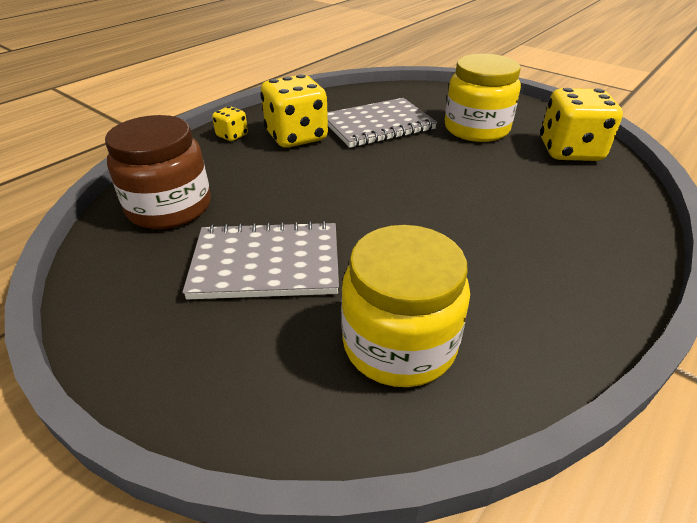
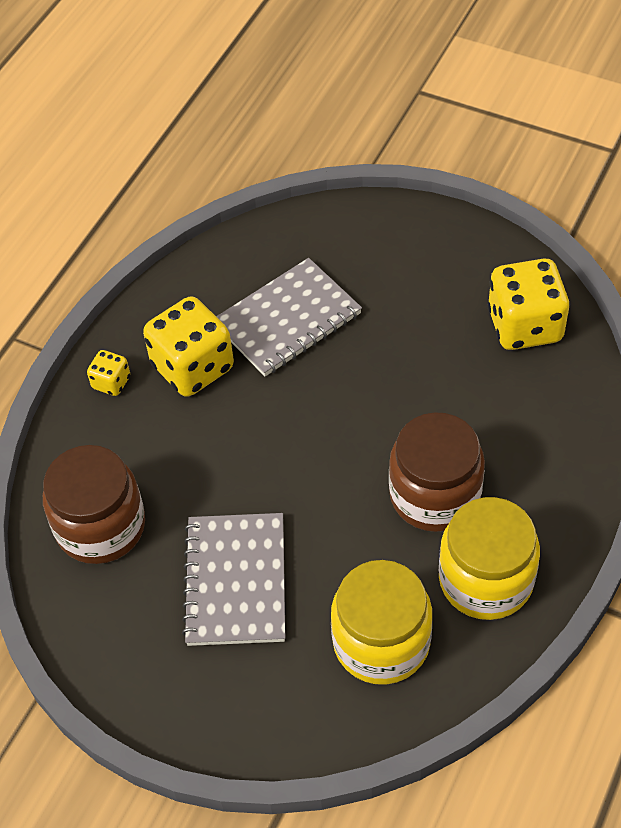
camera: 10 degrees left, 15 degrees up
(266, 264) = (236, 581): grey notebook -> grey notebook turned 75 degrees counterclockwise
(476, 129) = (411, 301): yellow jar -> yellow jar (486, 579)
(480, 236) = (434, 495): none -> brown jar

